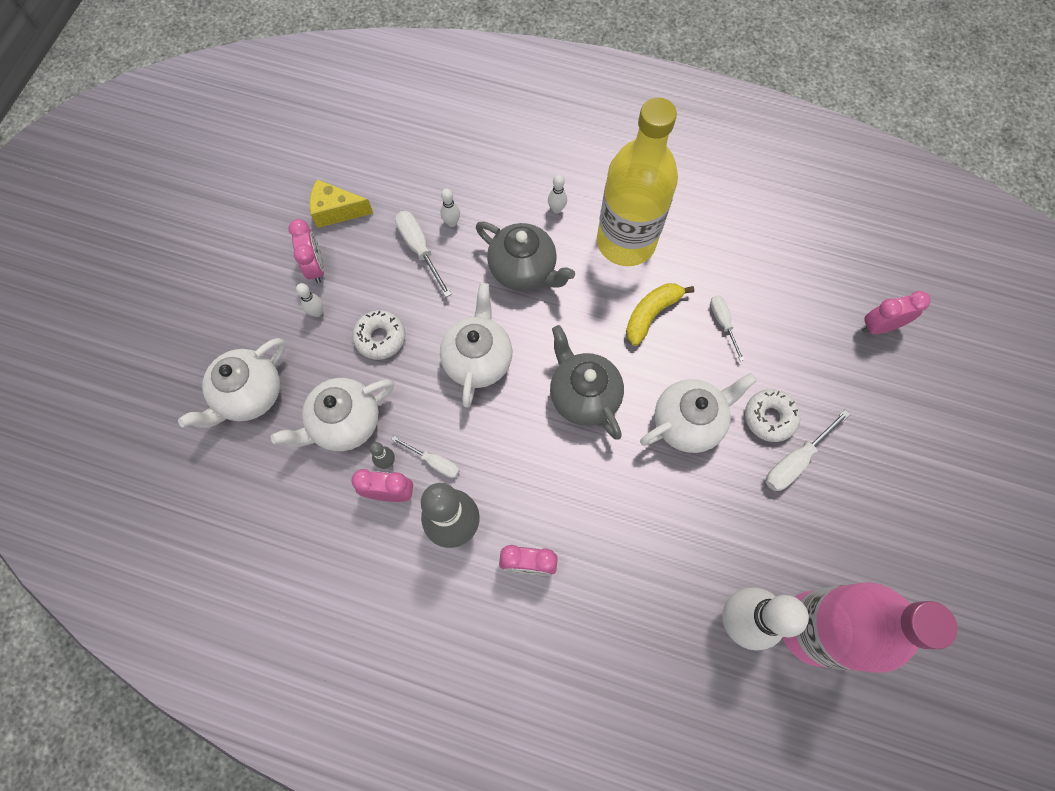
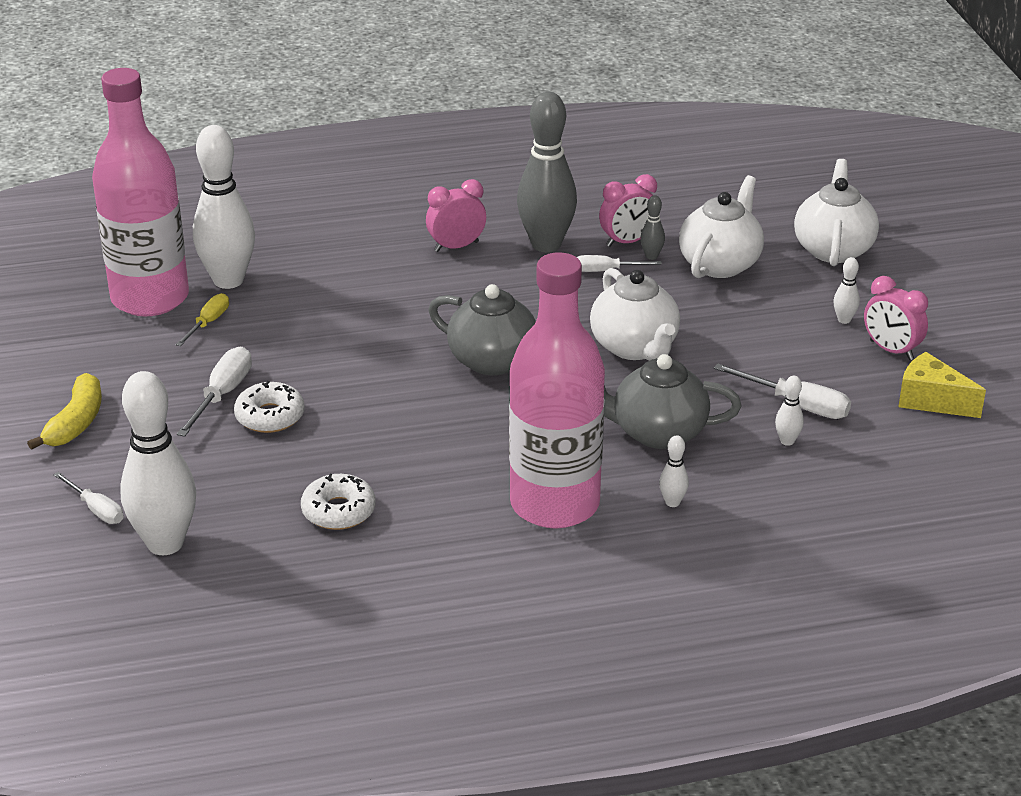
camera: 150 degrees right, 35 degrees down
(336, 211) = (931, 400): yellow cheese -> yellow cheese turned 120 degrees counterclockwise
(380, 338) = (755, 326): white donut -> white donut (338, 511)
(626, 242) = (554, 504): yellow bottle -> pink bottle
(651, 314) = (469, 450): yellow banana -> yellow banana (76, 422)
(688, 422) = (362, 382): white teapot -> none
(722, 323) = (375, 474): white screwdriver -> white screwdriver (96, 509)
(776, 562) = (208, 323): none -> yellow screwdriver
(879, 326) = (165, 543): pink clock -> white bowling pin

